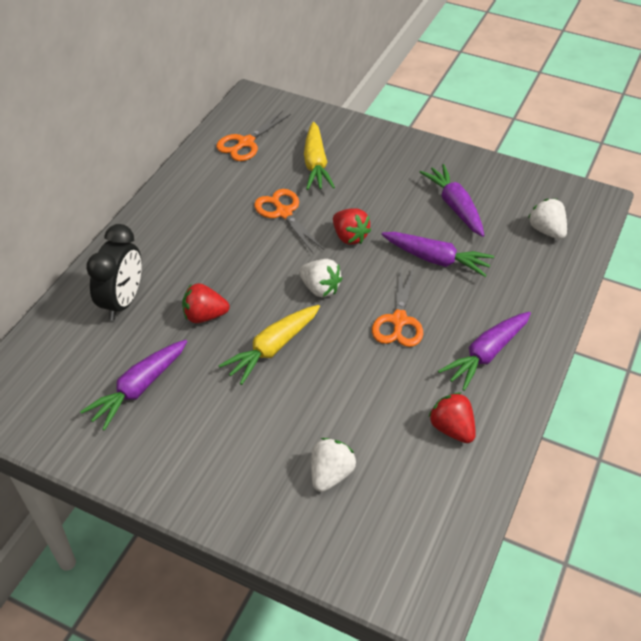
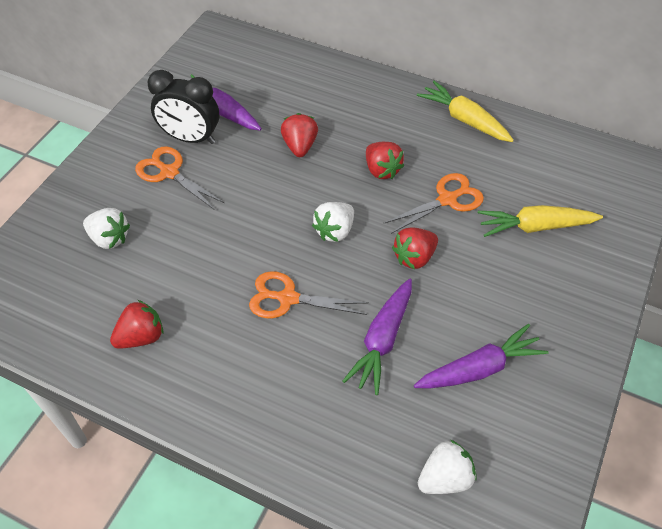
camera: 90 degrees right, 5 degrees up
(123, 301) = (318, 93): black clock -> black clock (191, 138)
(244, 254) = (382, 170): none -> red strawberry
(246, 143) = (560, 164): orange scissors -> orange scissors (169, 173)
(272, 348) = (257, 195): yellow carrot -> yellow carrot (464, 119)
(486, 354) = (234, 378): purple carrot -> none

